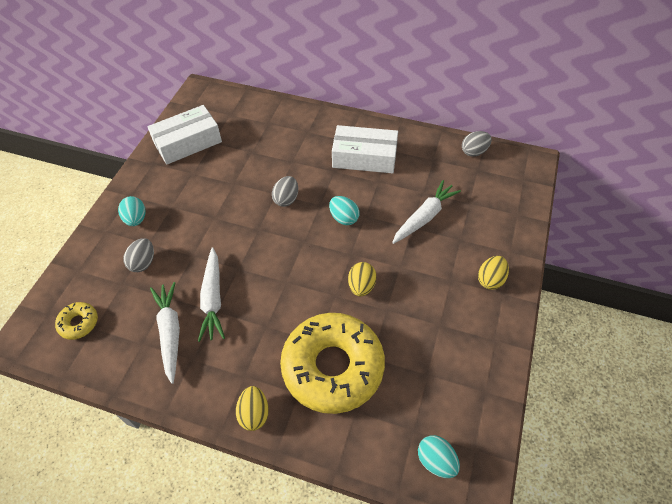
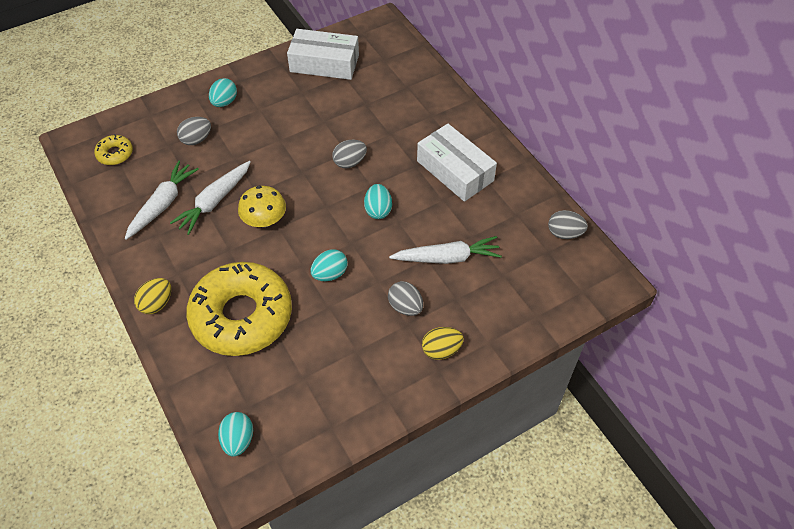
camera: 40 degrees right, 0 degrees up
(269, 284) = (264, 220): none -> yellow mushroom
(361, 286) = (330, 274): yellow egg -> turquoise egg
(436, 269) = (405, 307): none -> grey egg

